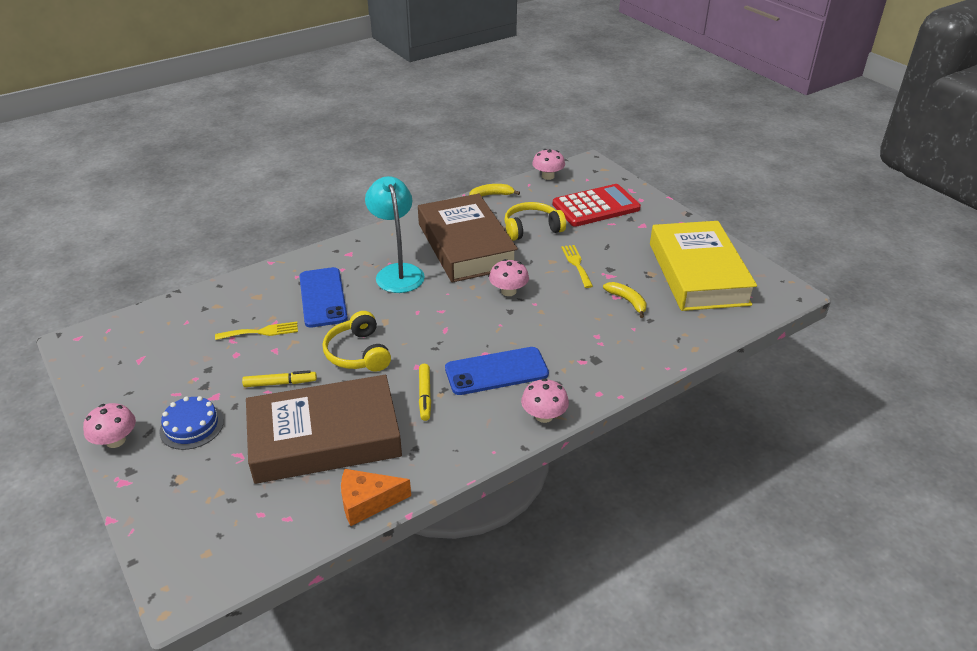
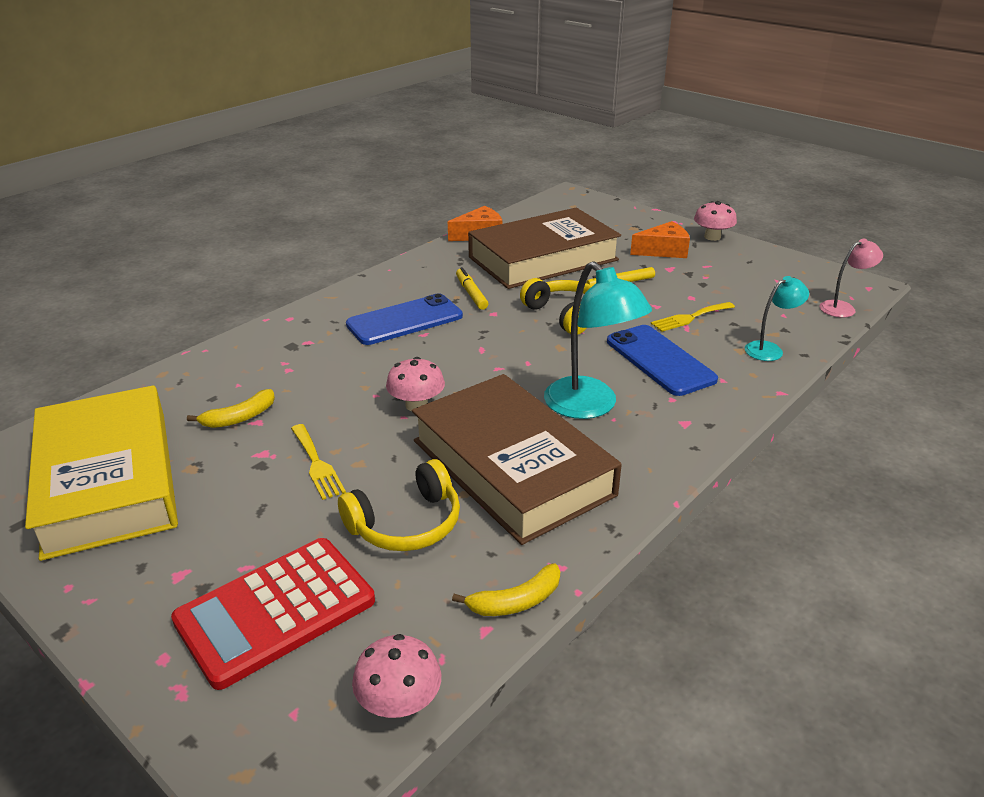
camera: 165 degrees right, 5 degrees down
(131, 320) = (843, 308): none -> pink lamp
(191, 426) = (663, 251): blue cake -> orange cheese
(237, 293) = (770, 349): none -> turquoise lamp
(544, 416) = (346, 295): pink mushroom -> none
(627, 301) = (240, 417): yellow banana -> yellow banana turned 75 degrees counterclockwise

